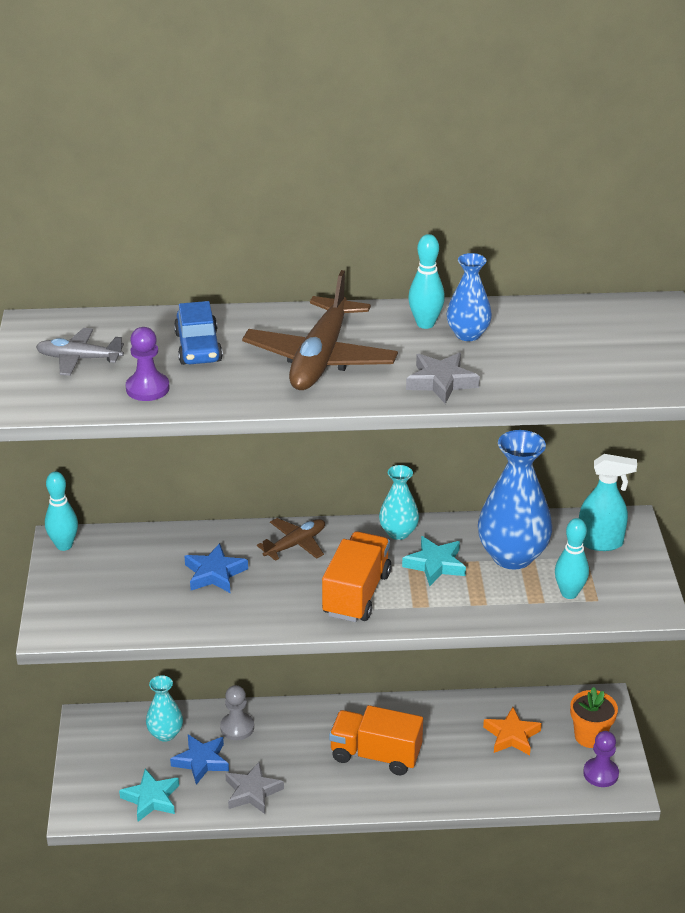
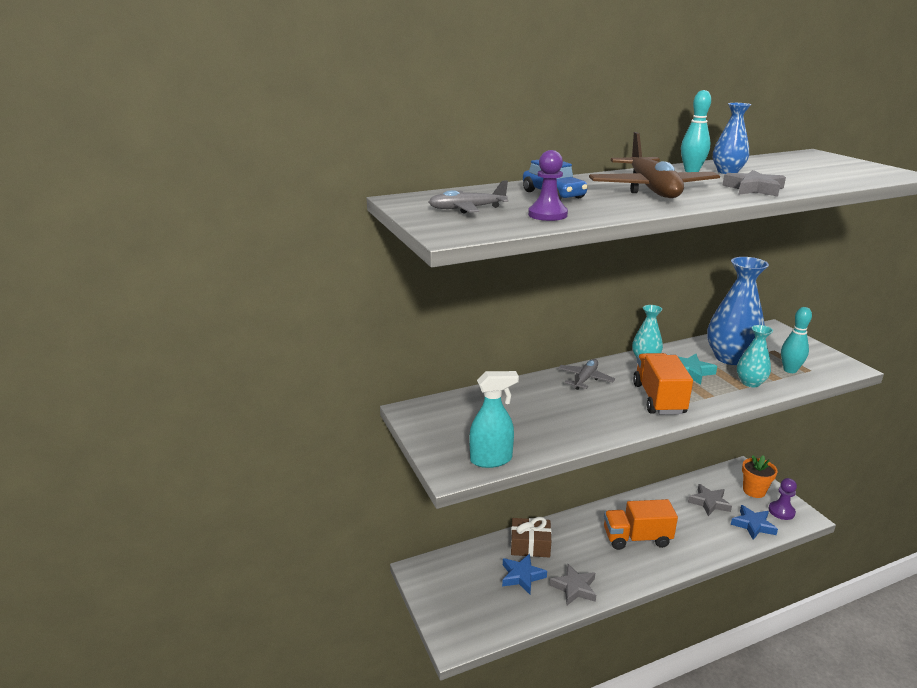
camera: 20 degrees left, 10 degrees down
(64, 545) = (414, 413): turquoise bowling pin -> none
(151, 798) = (504, 615): turquoise star -> none
(165, 734) = (482, 563): turquoise vase -> turquoise vase (750, 383)
(214, 573) = (546, 407): blue star -> blue star (753, 525)
(237, 727) = (530, 545): grey pawn -> brown gift
(295, 544) = (585, 379): brown plane -> grey plane
(511, 735) = (709, 502): orange star -> grey star
(600, 542) = (772, 341): turquoise spray bottle -> turquoise spray bottle (491, 460)

